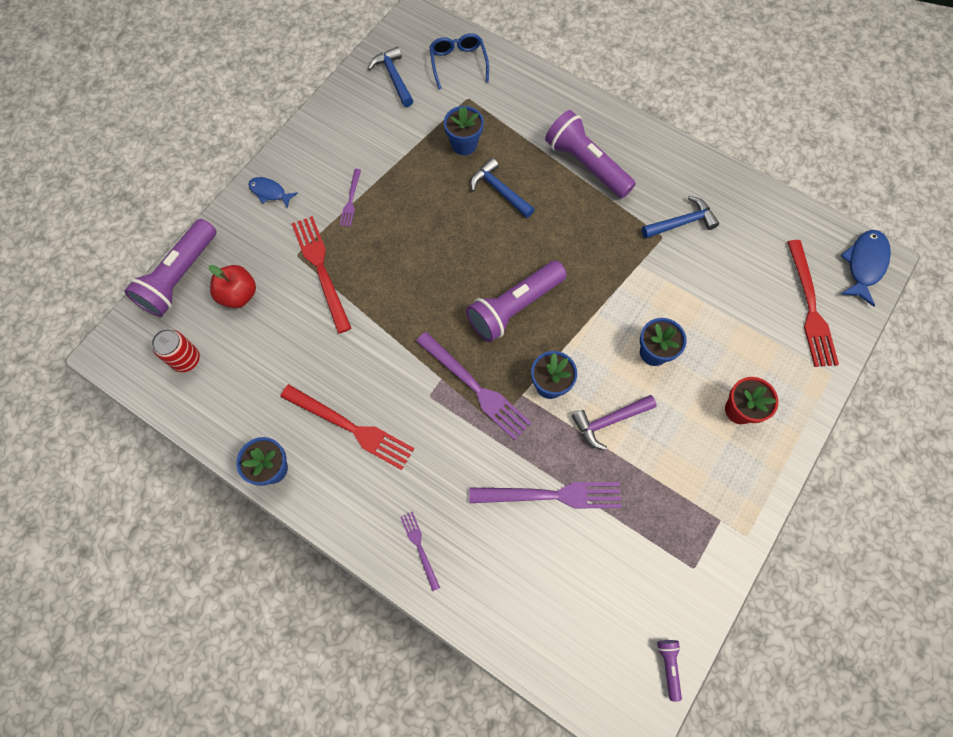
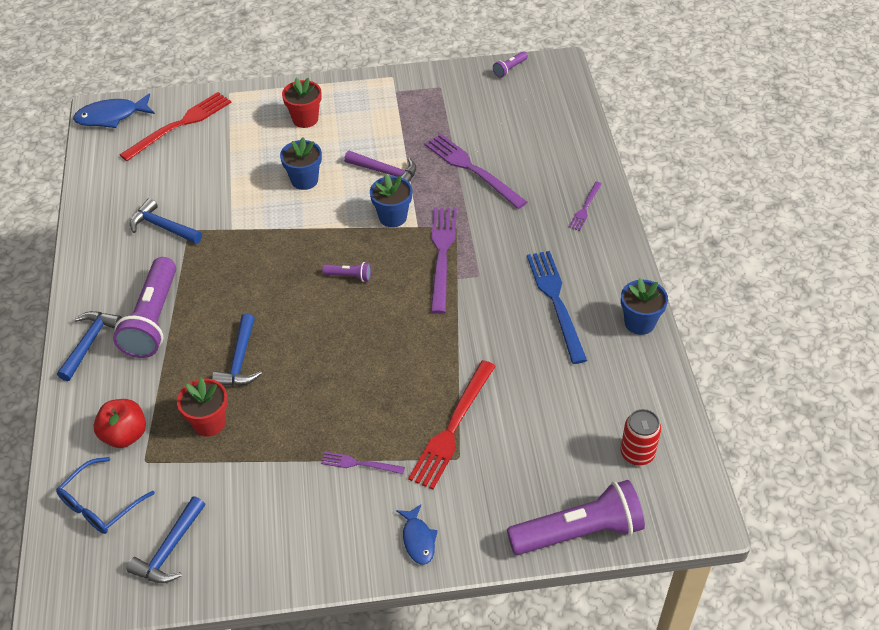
camera: 130 degrees left, 20 degrees down
(239, 295) = (542, 468): red apple -> red apple (125, 435)
(351, 200) = (359, 464): purple fork -> purple fork turned 135 degrees counterclockwise
(351, 427) = (556, 301): red fork -> blue fork
(464, 144) = (209, 423): blue flower pot -> red flower pot
(514, 307) = (349, 276): purple flashlight -> purple flashlight, size x0.43
(597, 120) = (89, 343): none -> blue hammer

